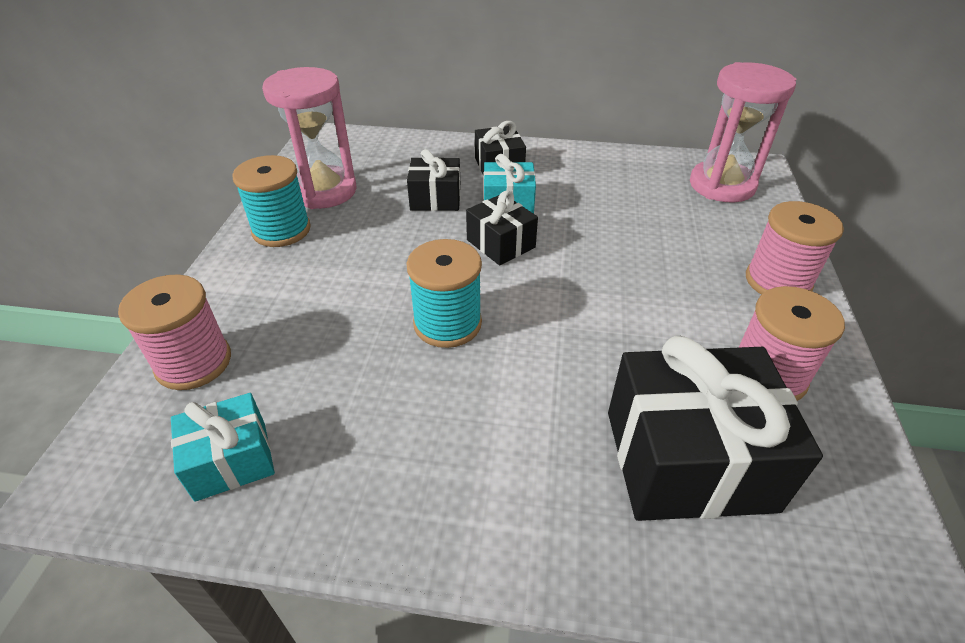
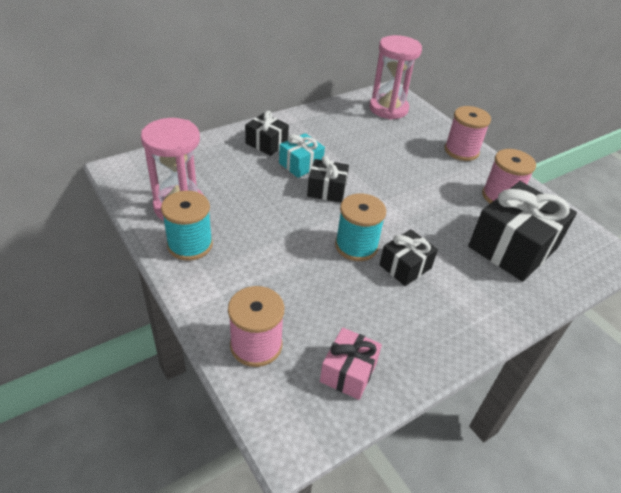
camera: 45 degrees left, 0 degrees up
(231, 460) = (348, 372): turquoise gift -> pink gift
(435, 198) = (257, 180): black gift -> black gift (405, 266)

